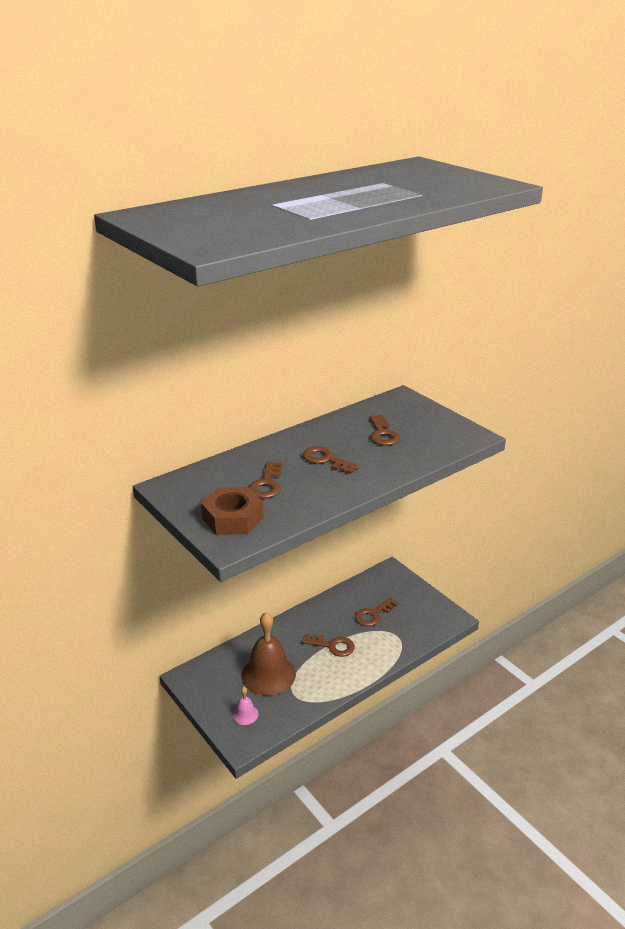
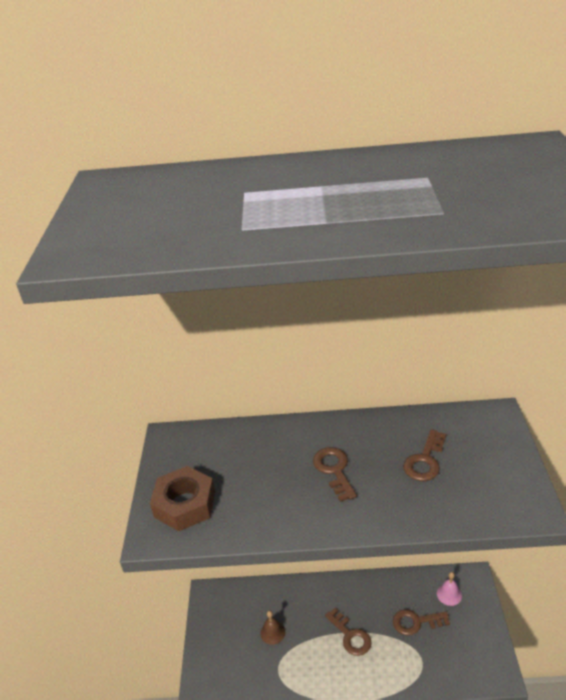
camera: 40 degrees right, 5 degrees up
(245, 714) = (224, 663): pink bell -> pink bell (449, 594)
(267, 484) = (251, 476): brown key -> none
(268, 674) = (272, 632): brown bell -> brown bell, size x0.45

